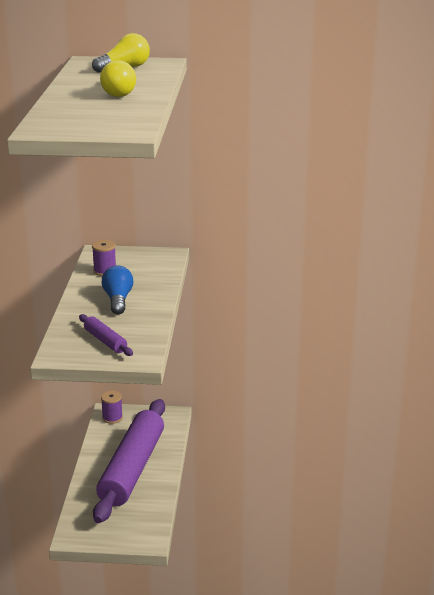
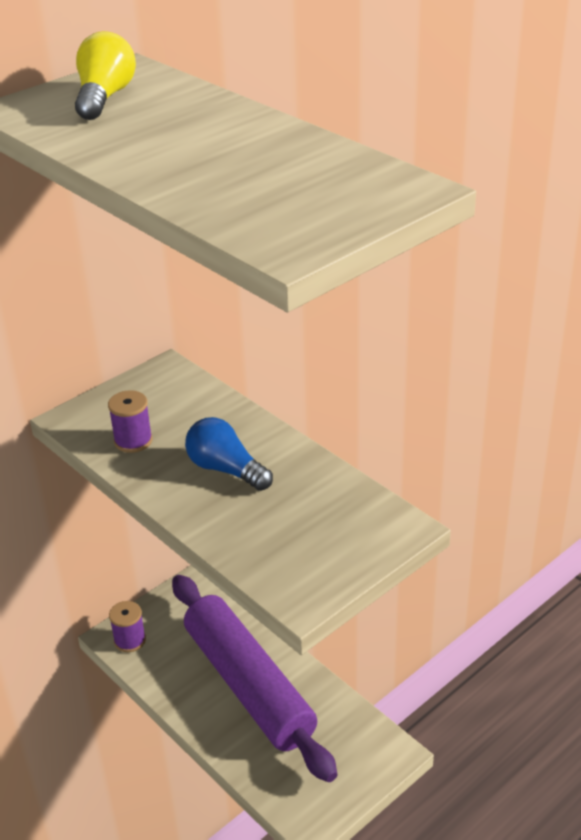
camera: 45 degrees left, 10 degrees up
(105, 341) = (319, 535): purple rolling pin -> none
(118, 93) = (214, 138): yellow light bulb -> none

